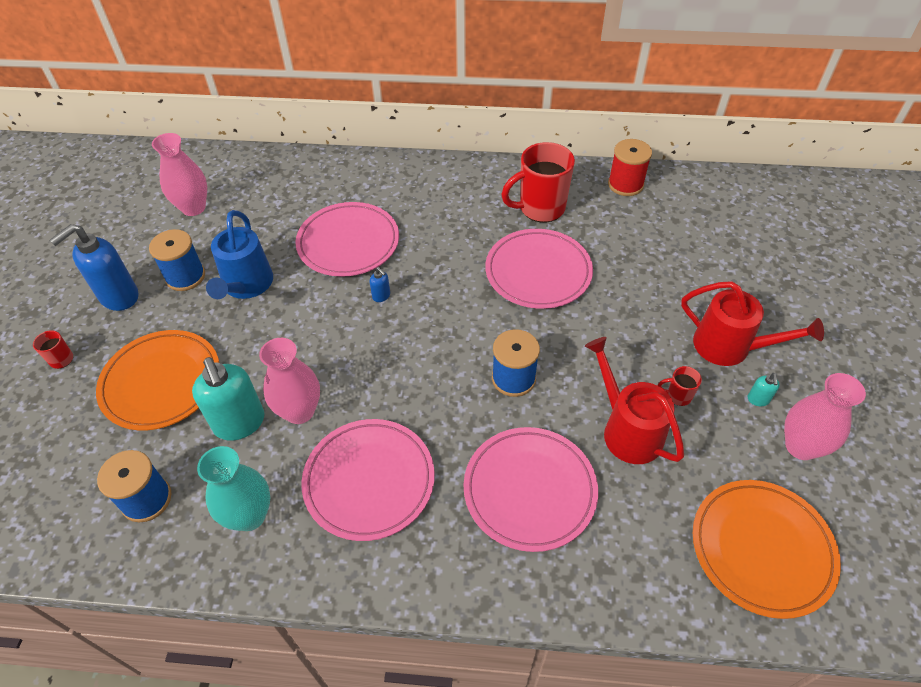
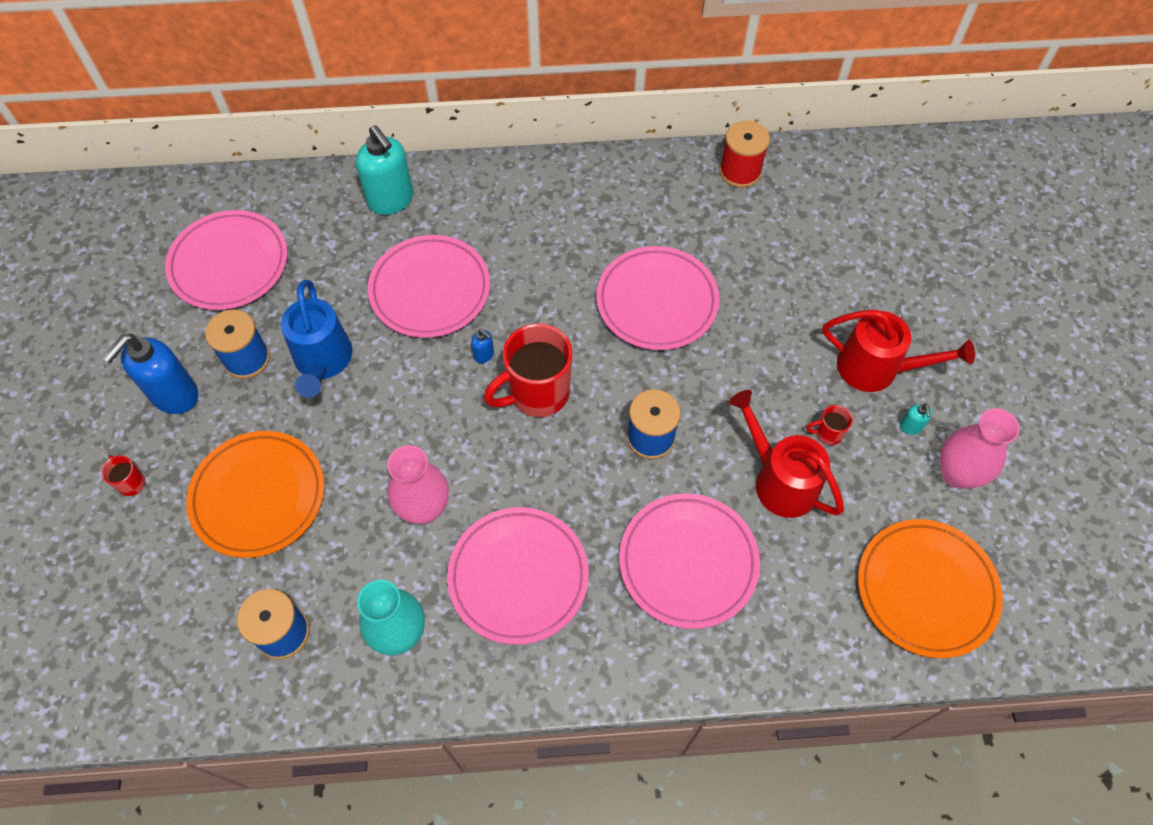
camera: 10 degrees left, 10 degrees up
(193, 208) = (229, 264): pink vase -> pink plate
(240, 423) = (361, 532): turquoise soap dispenser -> turquoise soap dispenser (391, 200)
(540, 208) = (646, 216): red mug -> red mug (537, 394)

